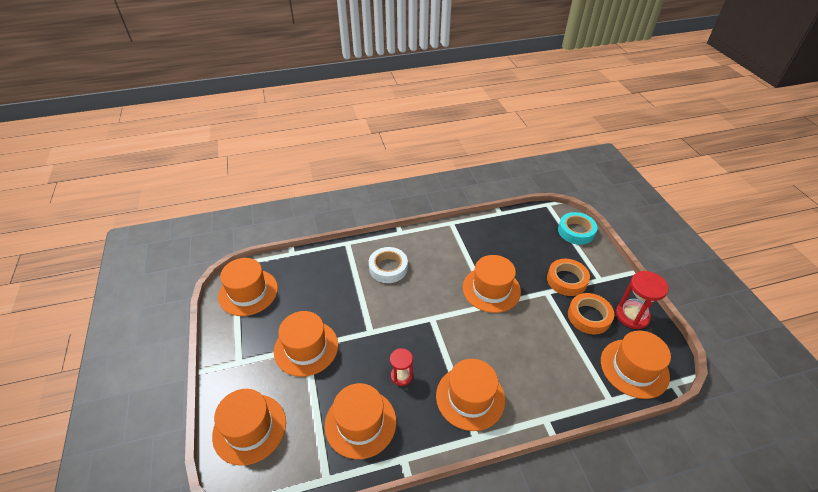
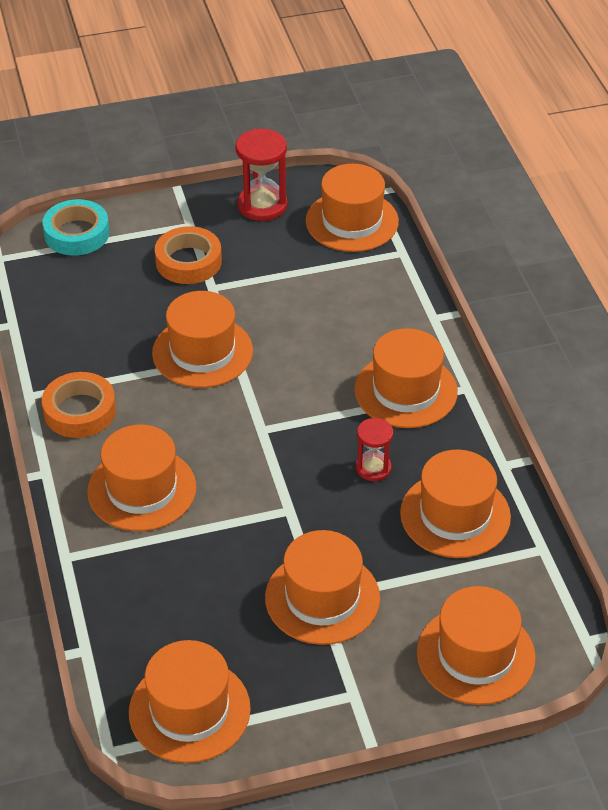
camera: 90 degrees left, 0 degrees up
(388, 268) = (142, 489): white tape -> orange hat
(589, 316) = (262, 249): orange tape -> orange tape (80, 411)

